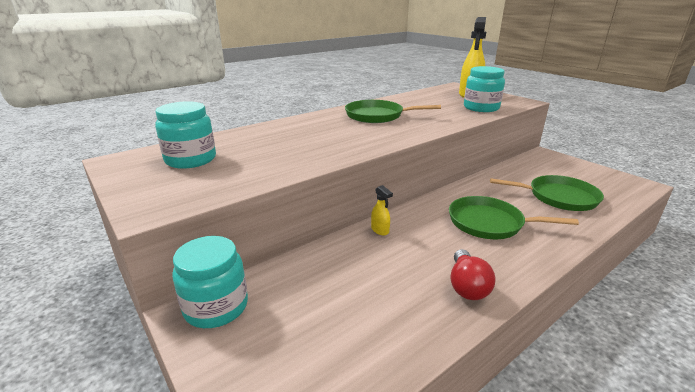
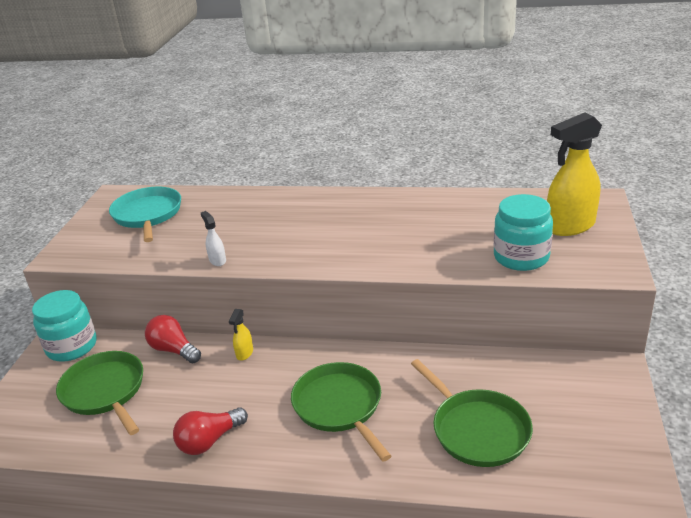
camera: 50 degrees right, 5 degrees up
(191, 160) = (148, 215): turquoise jar -> turquoise pan
(324, 160) = (217, 260): none -> white spray bottle
(324, 256) = (173, 350): none -> red light bulb
(377, 116) = (375, 220): green pan -> green pan (105, 391)

